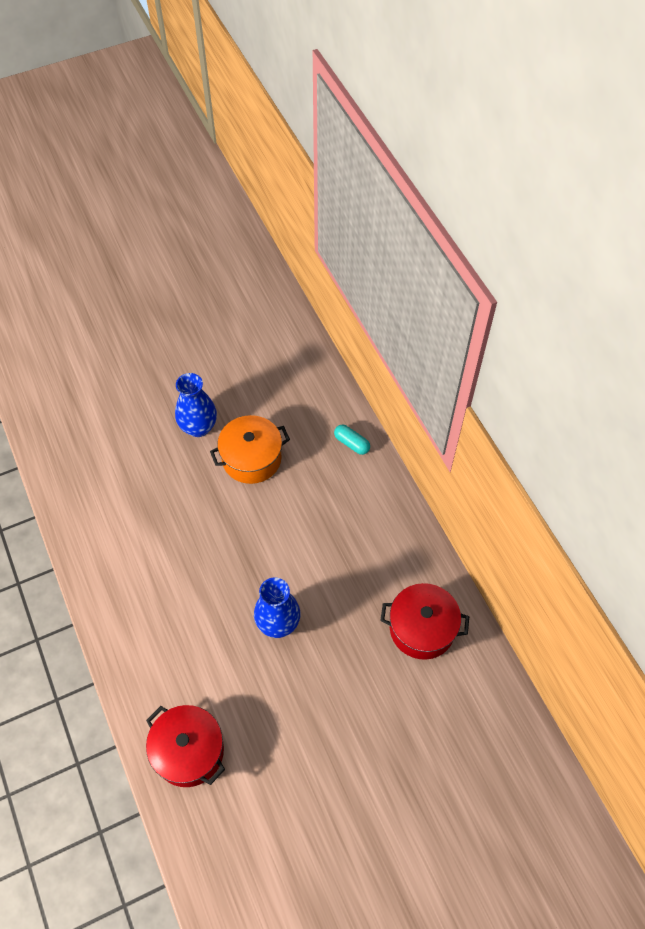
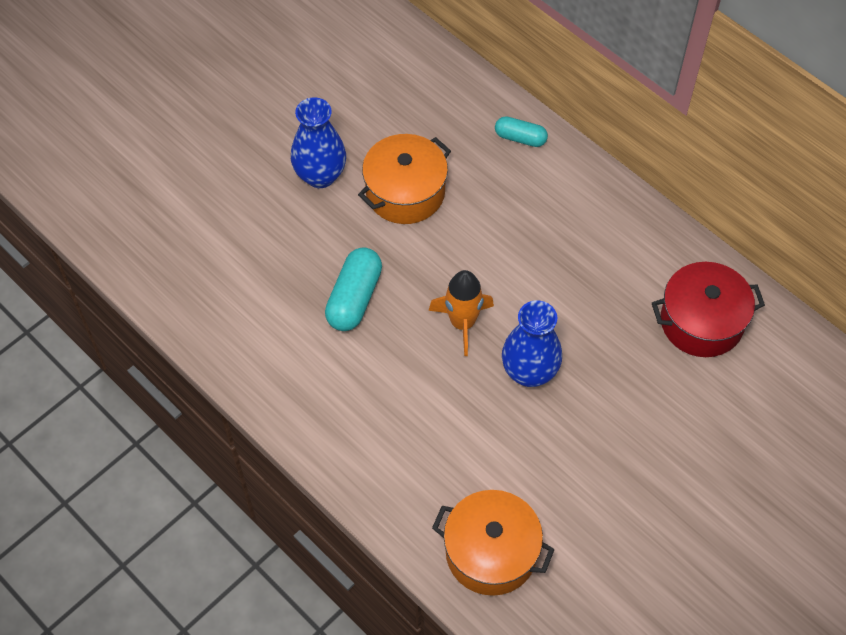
camera: 20 degrees left, 0 degrees up
(181, 525) = (354, 298): none -> turquoise capsule
(188, 751) = (491, 552): red pot -> orange pot
(247, 569) = (462, 323): none -> orange rocket

